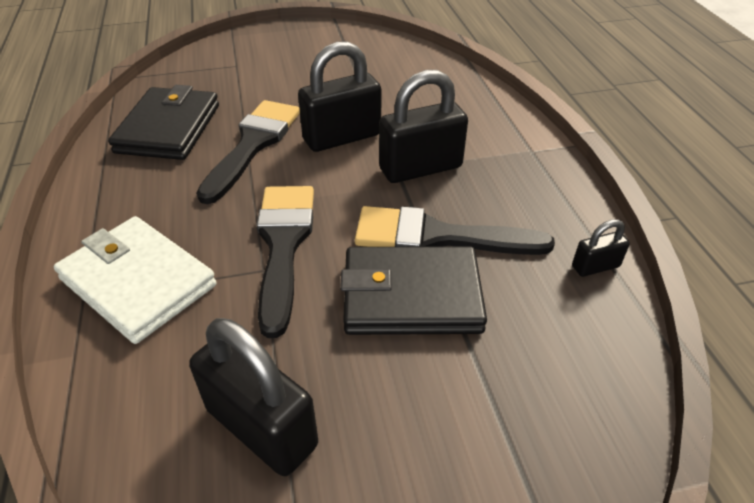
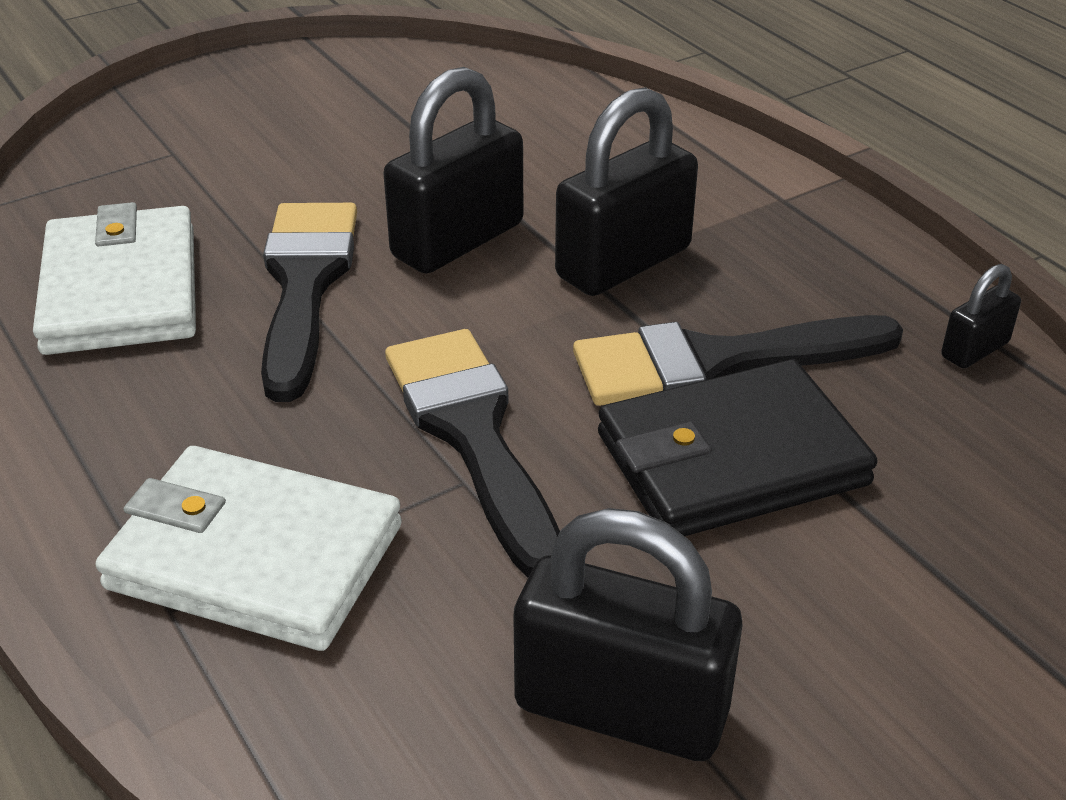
camera: 20 degrees left, 5 degrees down
(169, 128) = (121, 290): black wallet -> white wallet

